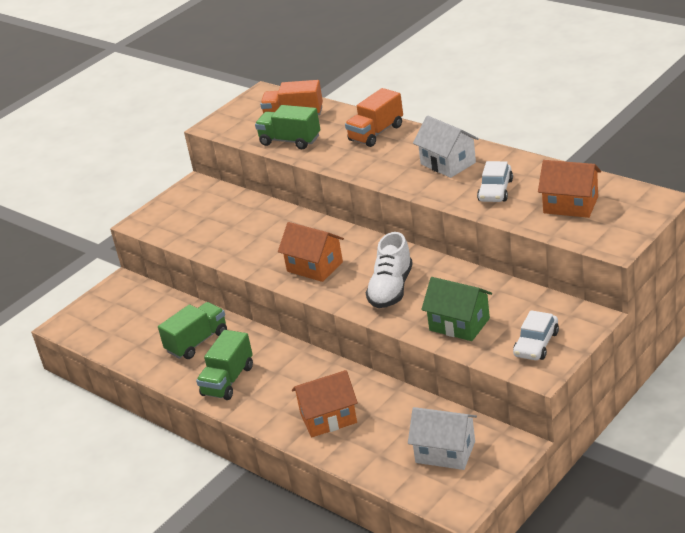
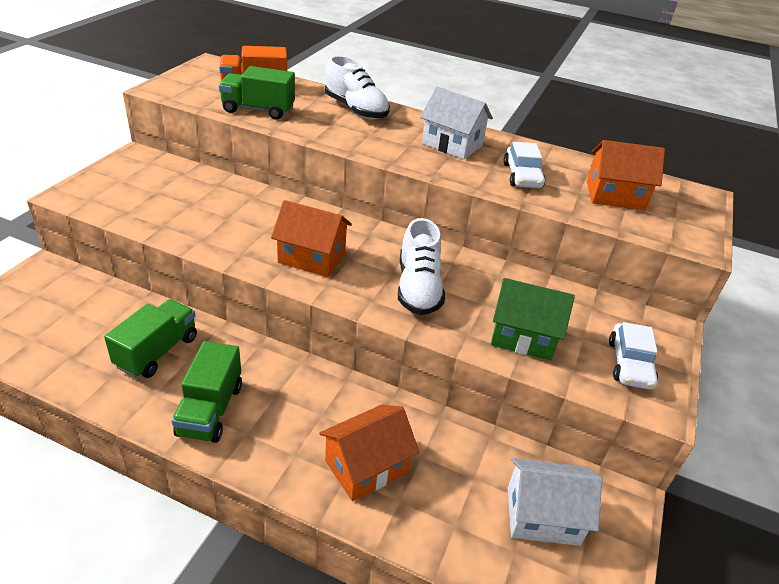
camera: 25 degrees left, 5 degrees up
(376, 133) = (356, 110): orange truck -> white shoe

